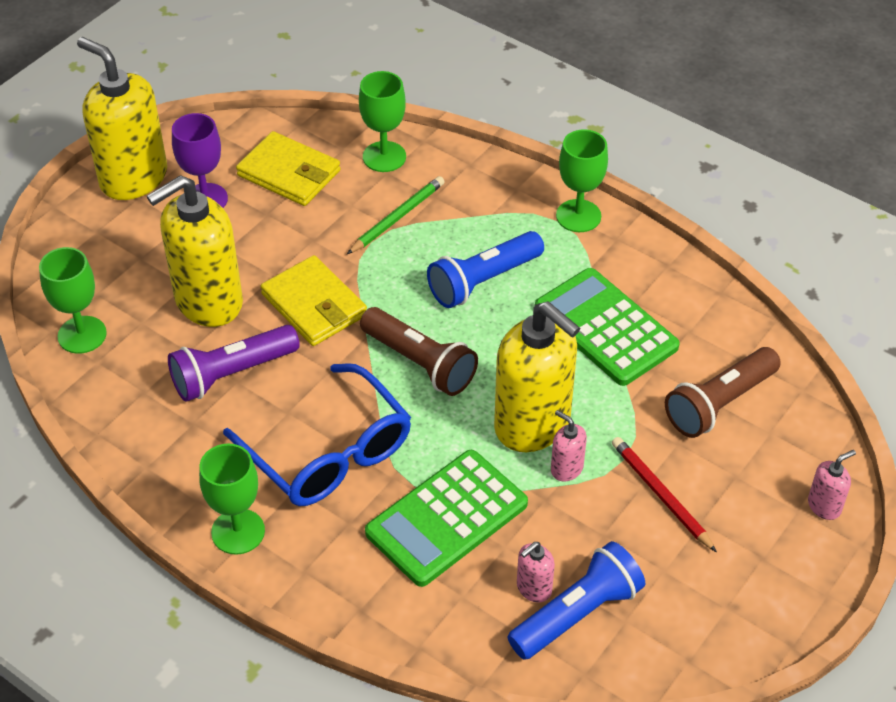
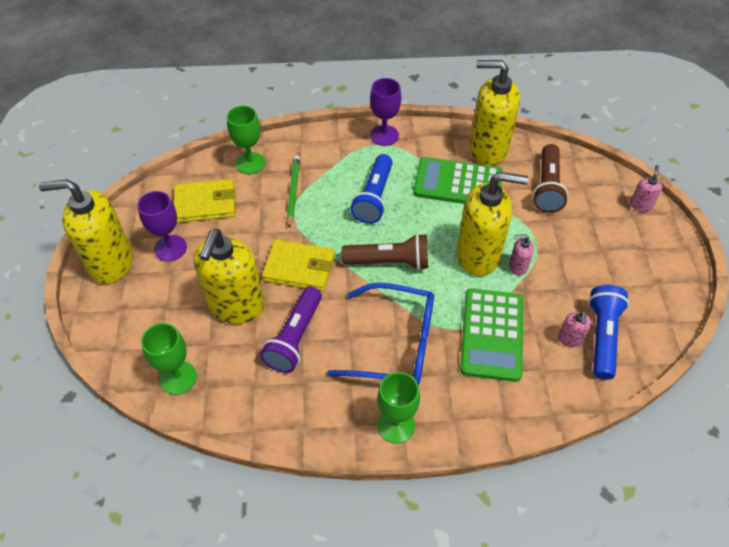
camera: 40 degrees left, 5 degrees up
(578, 216) = (384, 135): green goblet -> purple goblet
(661, 495) = (572, 249): red pencil -> none
(695, 310) = (488, 149): none -> yellow soap dispenser

